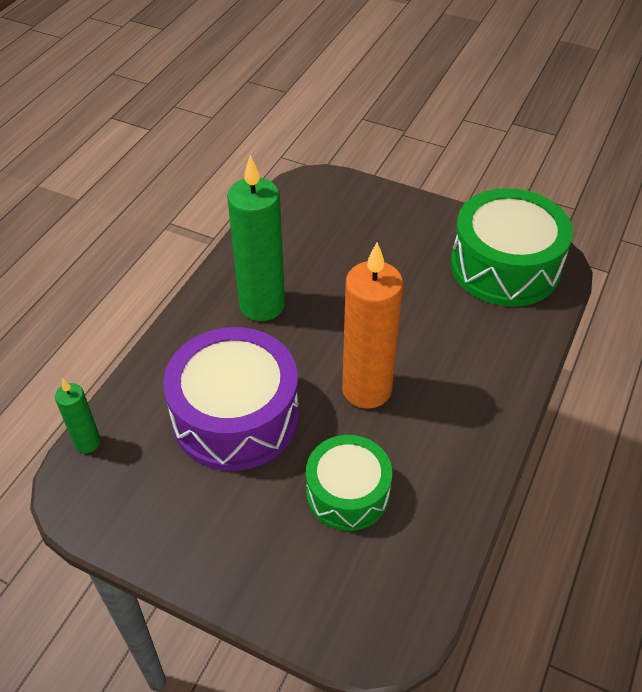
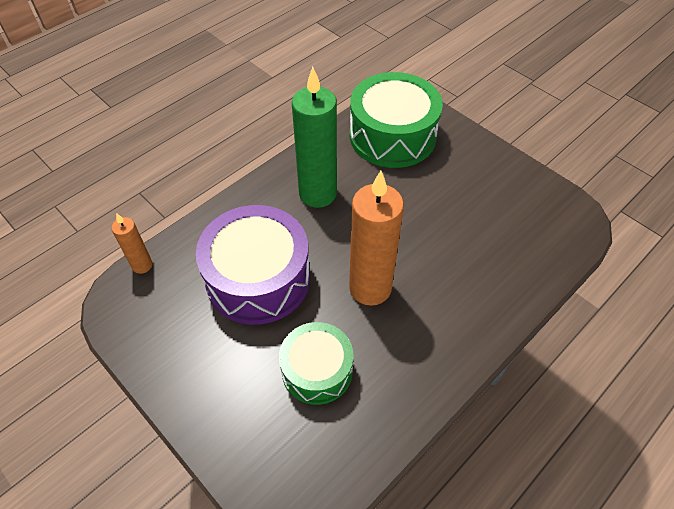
camera: 20 degrees right, 5 degrees up
(87, 443) = (142, 265): green candle -> orange candle
(505, 266) = (533, 216): green drum -> green drum (392, 136)

